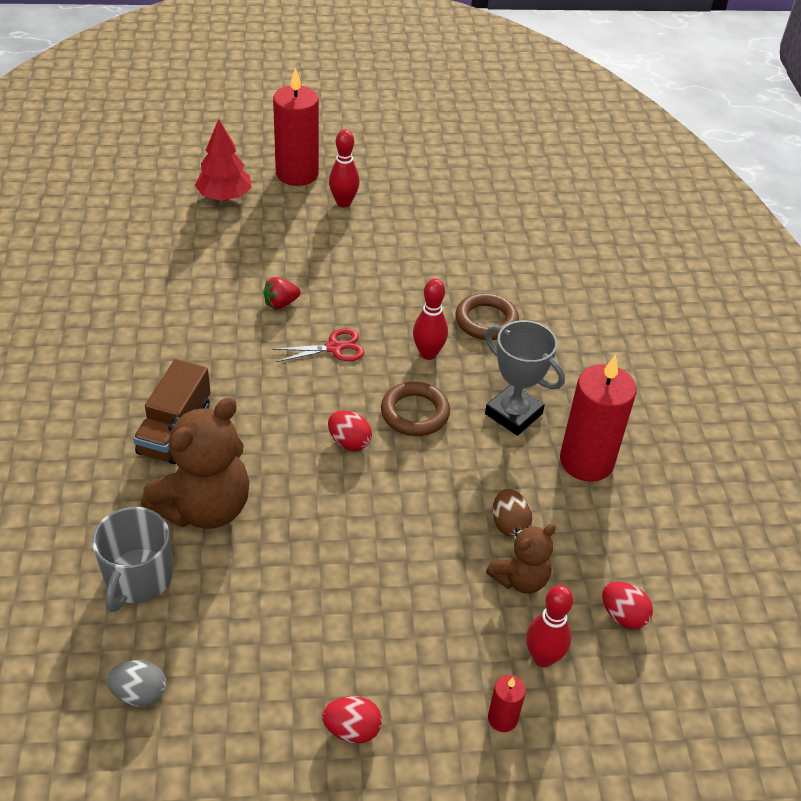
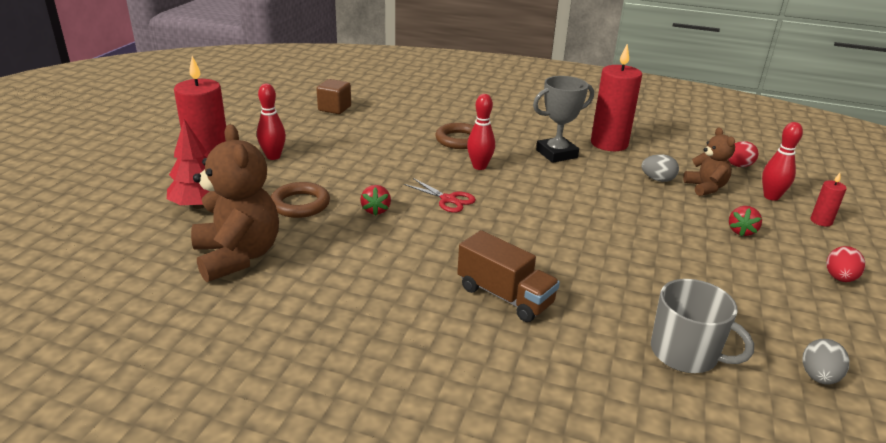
camera: 65 degrees left, 15 degrees down
(204, 507) = (607, 299): brown teddy bear -> brown teddy bear (238, 256)
(334, 348) = (448, 199): red scissors -> red scissors turned 120 degrees clockwise
(349, 442) = (557, 217): red egg -> none
(415, 413) = (539, 185): brown ring -> brown ring (300, 204)
(417, 622) = (741, 231): none -> red strawberry
(490, 202) = (334, 108): none -> brown cube
(509, 524) = (657, 180): brown egg -> grey egg

